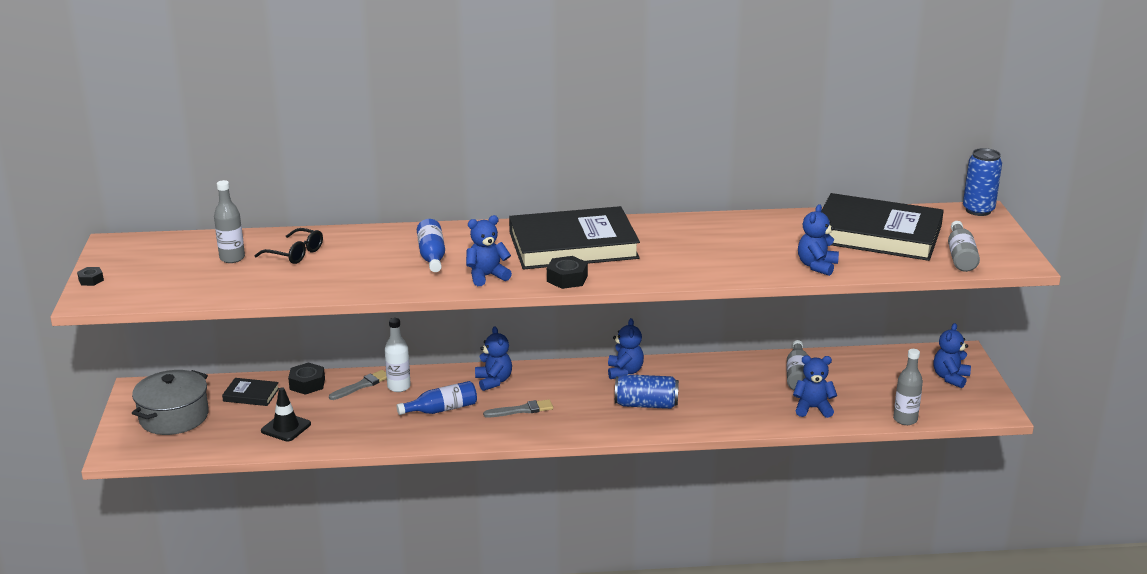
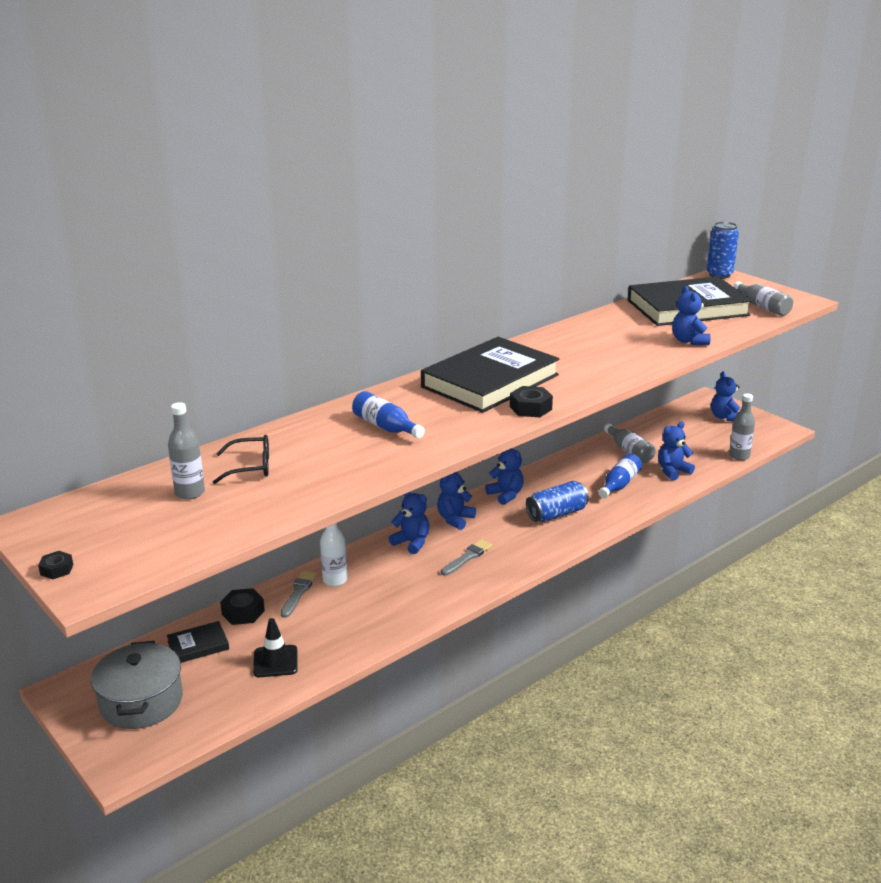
camera: 35 degrees left, 0 degrees up
(442, 409) = (400, 584): blue bottle -> blue bottle (619, 484)
(487, 276) = (462, 428): blue teddy bear -> blue teddy bear (455, 519)

